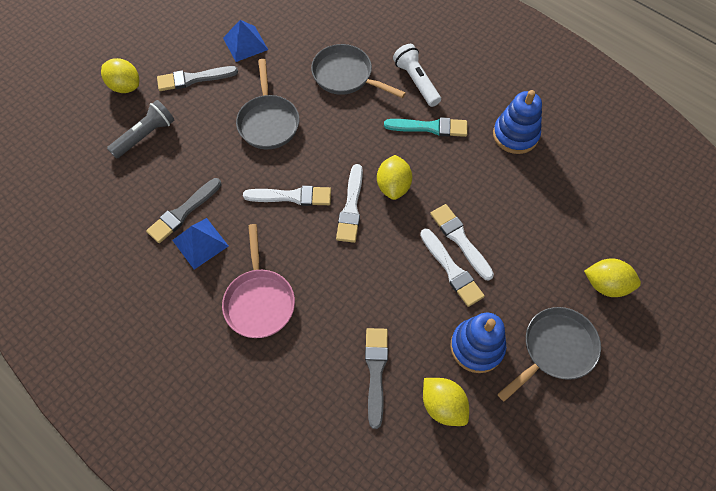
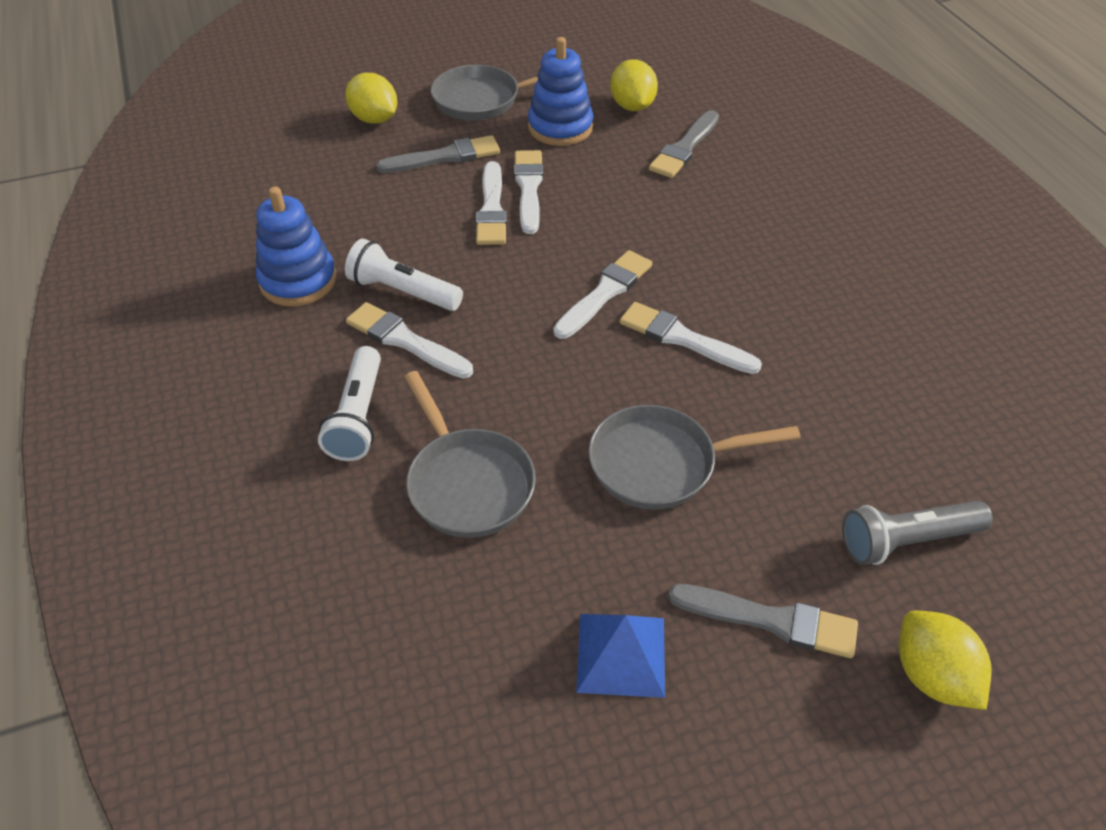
camera: 150 degrees left, 15 degrees down
(183, 212) = (867, 386): grey brush -> grey brush (445, 157)
(200, 243) = (851, 337): blue pyramid -> none
(259, 301) = (791, 247): pink pan -> none
(268, 122) = (660, 463): grey pan -> grey pan turned 120 degrees counterclockwise
(393, 186) = (526, 292): yellow lemon -> none
(430, 127) = (405, 341): turquoise brush -> white brush
(457, 155) = (403, 291): none -> white flashlight

